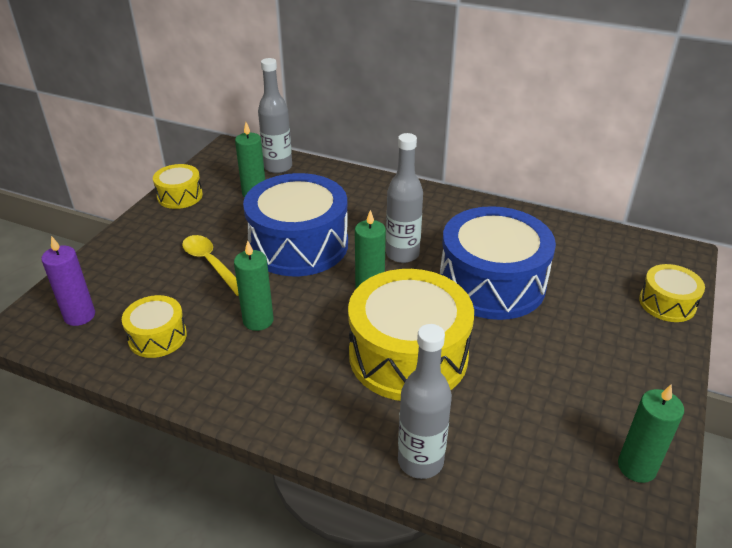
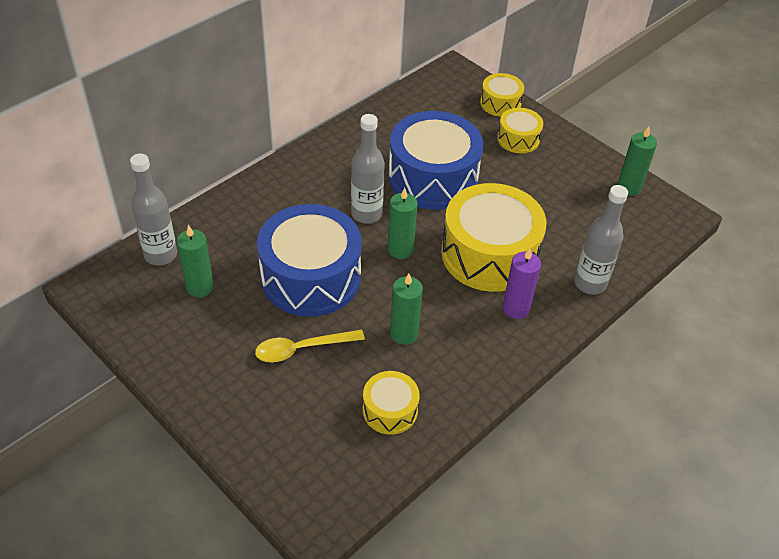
camera: 70 degrees left, 10 degrees up
(79, 316) = (327, 469): purple candle -> purple candle (516, 308)
(180, 196) = (159, 350): yellow drum -> yellow drum (518, 139)

